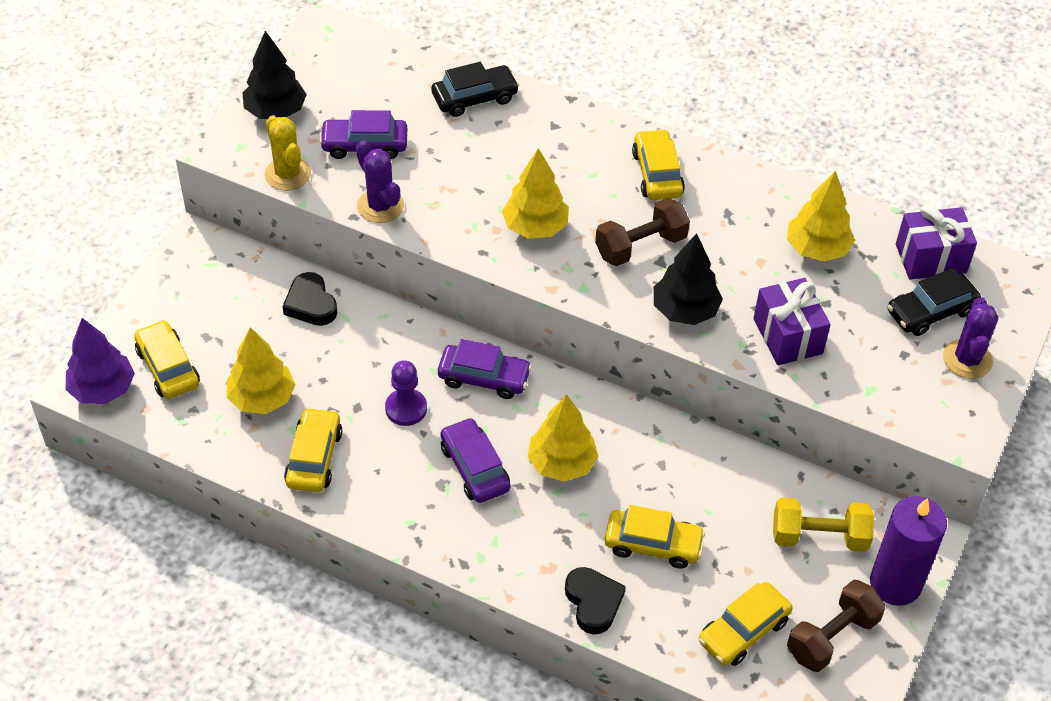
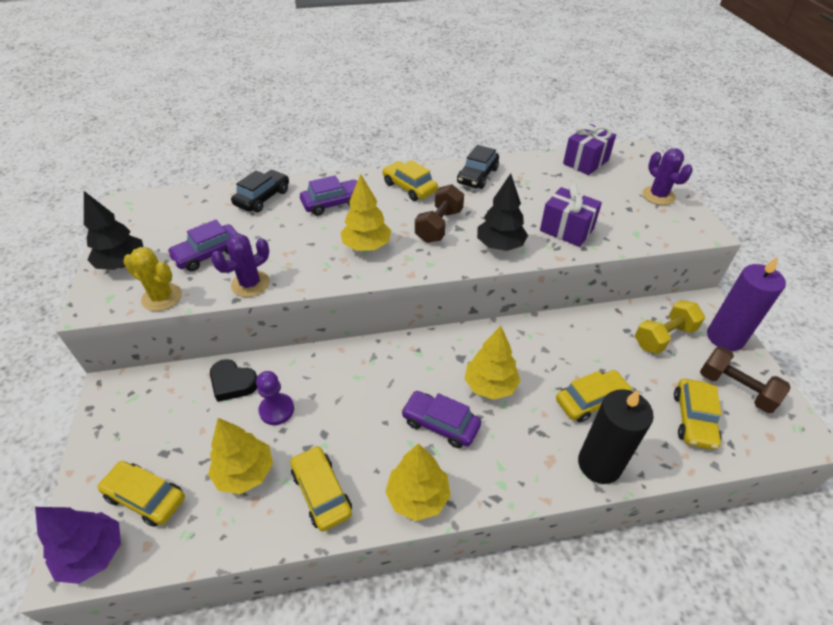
camera: 35 degrees left, 5 degrees down
(380, 206) = (250, 284): purple cactus -> purple cactus turned 60 degrees counterclockwise
(406, 408) = (359, 413): purple pawn -> purple pawn (277, 410)
(484, 378) = (393, 362): purple car -> purple car (333, 203)
(593, 602) = (599, 464): black heart -> black candle
(817, 249) = (530, 183): yellow tree -> yellow tree (418, 497)
(832, 637) = (736, 389): brown dumbbell -> brown dumbbell turned 60 degrees counterclockwise
(931, 312) = (615, 184): black car -> black car (477, 176)

